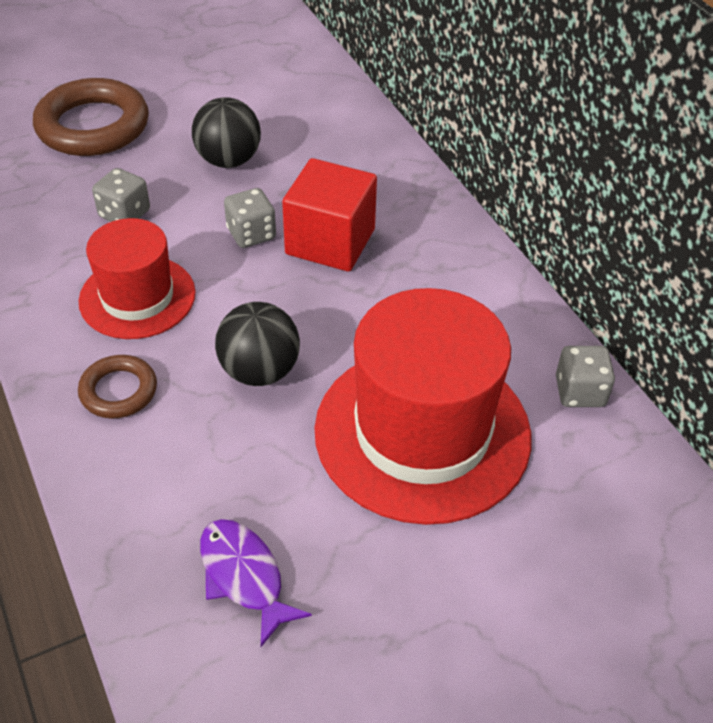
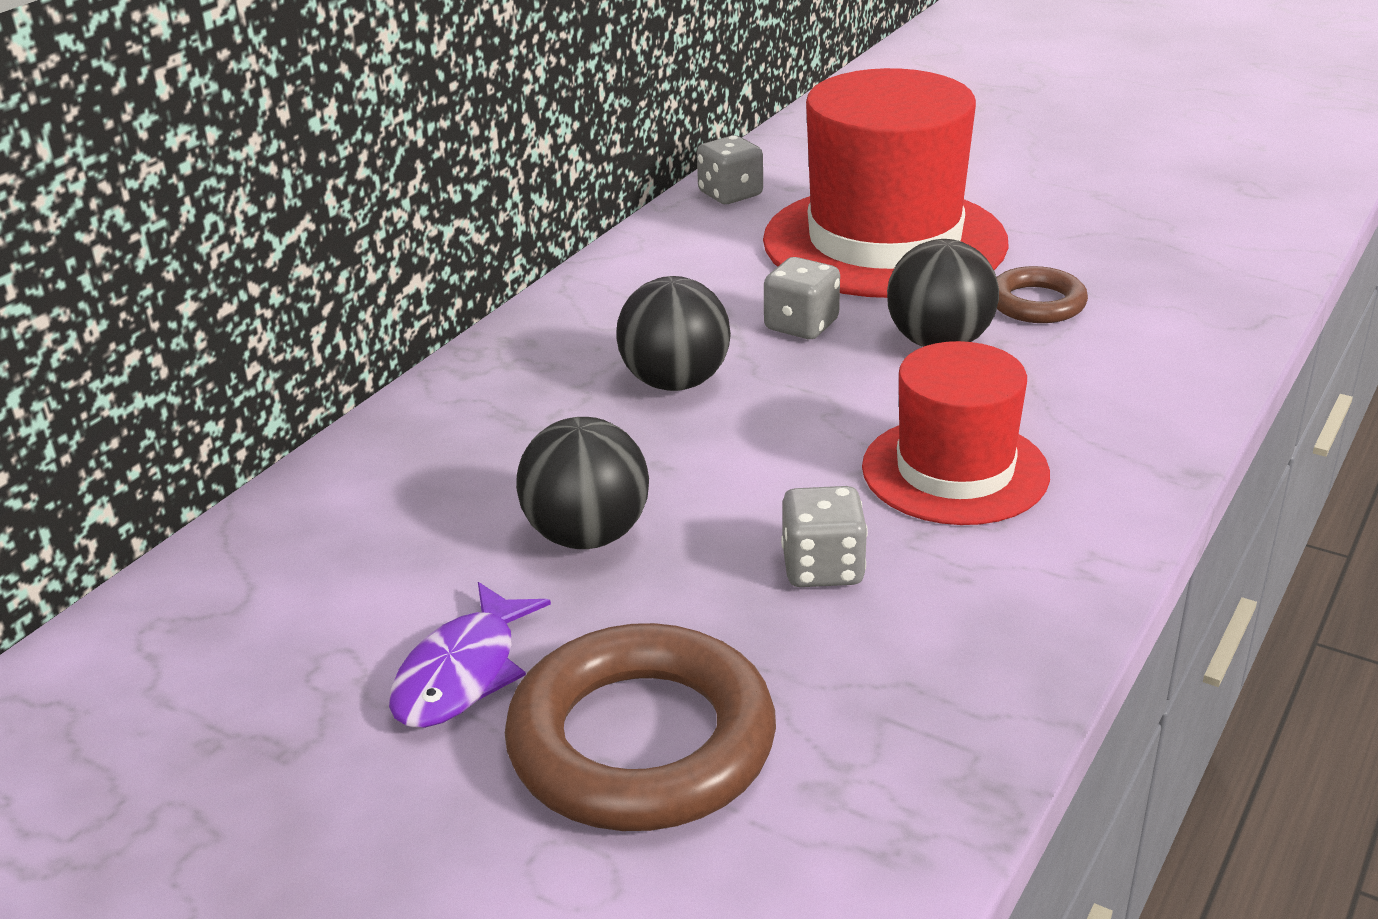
camera: 120 degrees left, 15 degrees down
(118, 391) = (1097, 410): brown ring -> brown ring (1036, 303)
(244, 576) = (1154, 261): purple fish -> purple fish (462, 673)
(251, 234) = (731, 442): grey dice -> grey dice (801, 325)
(330, 242) = (675, 382): red cube -> black ball

